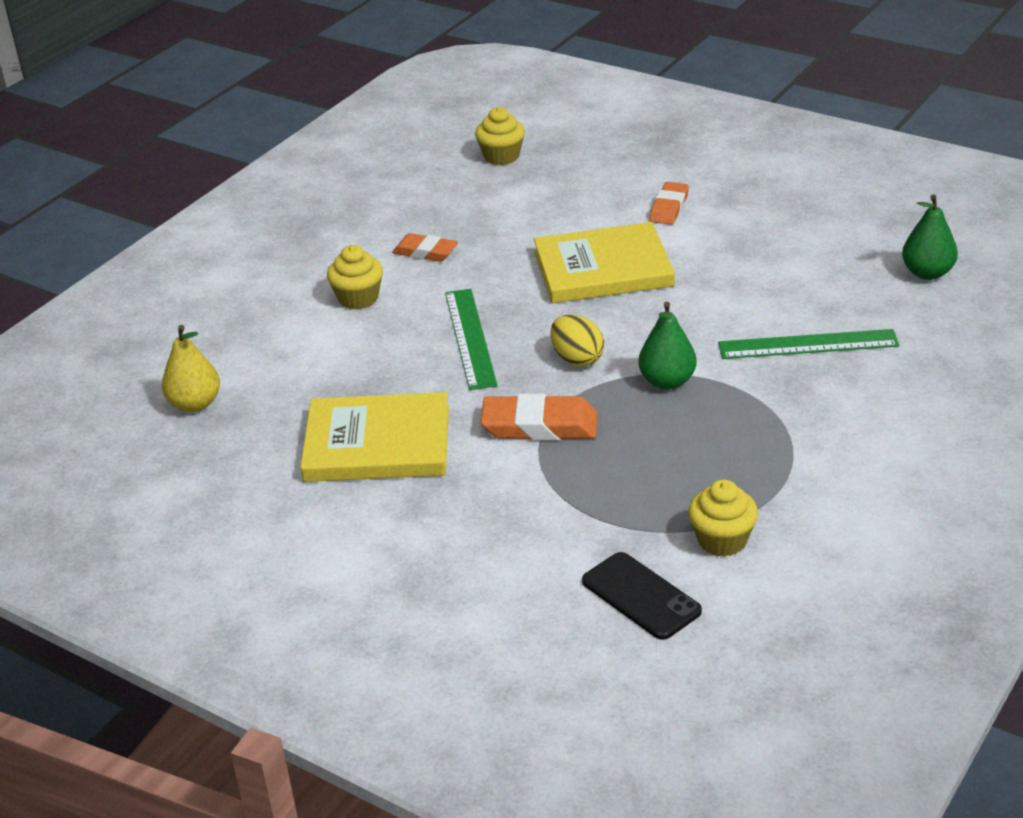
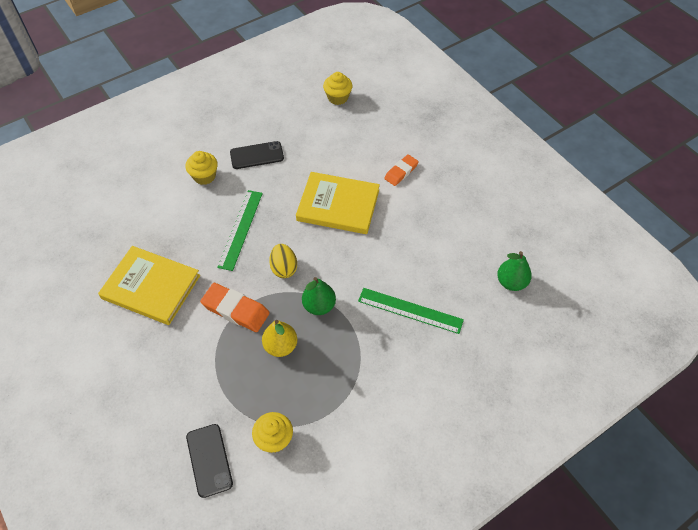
camera: 20 degrees right, 20 degrees up
(195, 404) = (85, 220): yellow pear -> yellow pear (281, 346)
(425, 252) = (257, 155): orange eraser -> black phone

